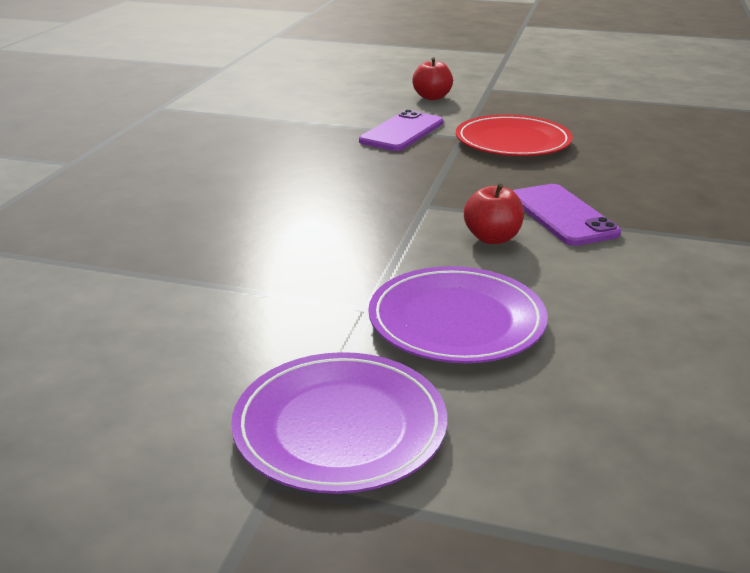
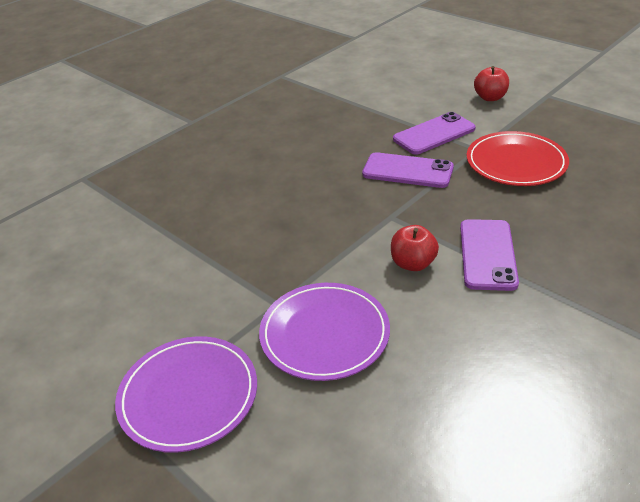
camera: 30 degrees right, 10 degrees up
(404, 165) = (407, 171): none -> purple phone

